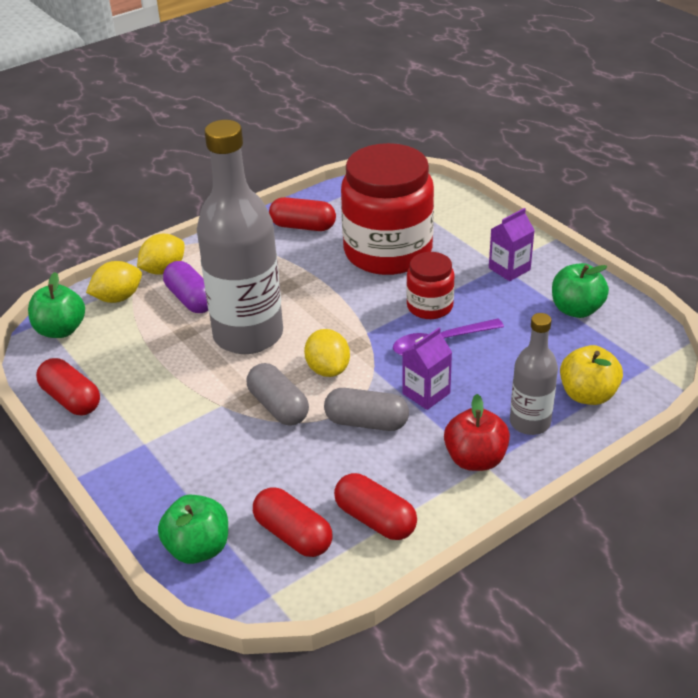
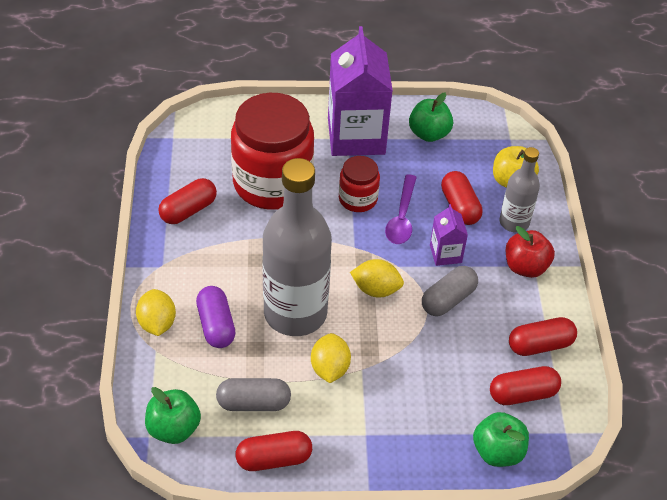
camera: 60 degrees left, 10 degrees up
(118, 298) = (166, 371): yellow lemon -> yellow lemon (329, 368)
(191, 299) = (216, 325): purple capsule -> purple capsule turned 75 degrees clockwise
(278, 407) = (392, 337): grey capsule -> grey capsule (253, 403)
(503, 374) = (460, 207): none -> red capsule
(509, 269) = (356, 136): purple carton -> purple carton, size x2.14

